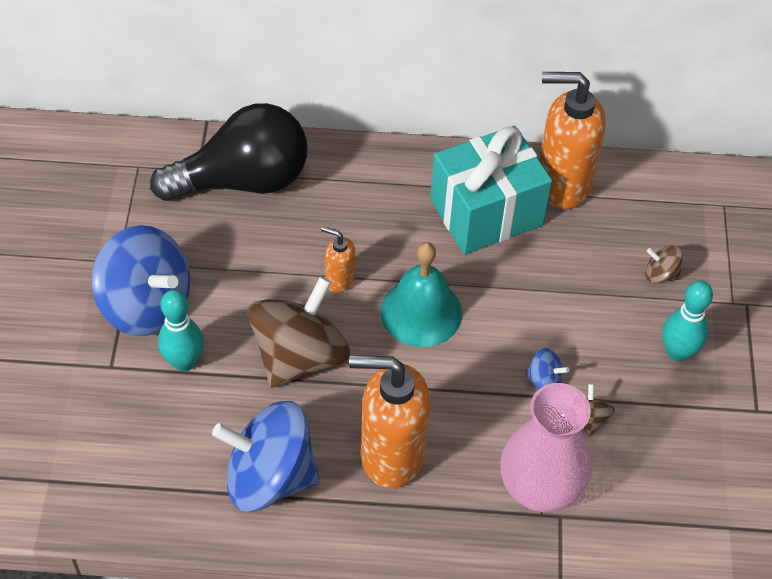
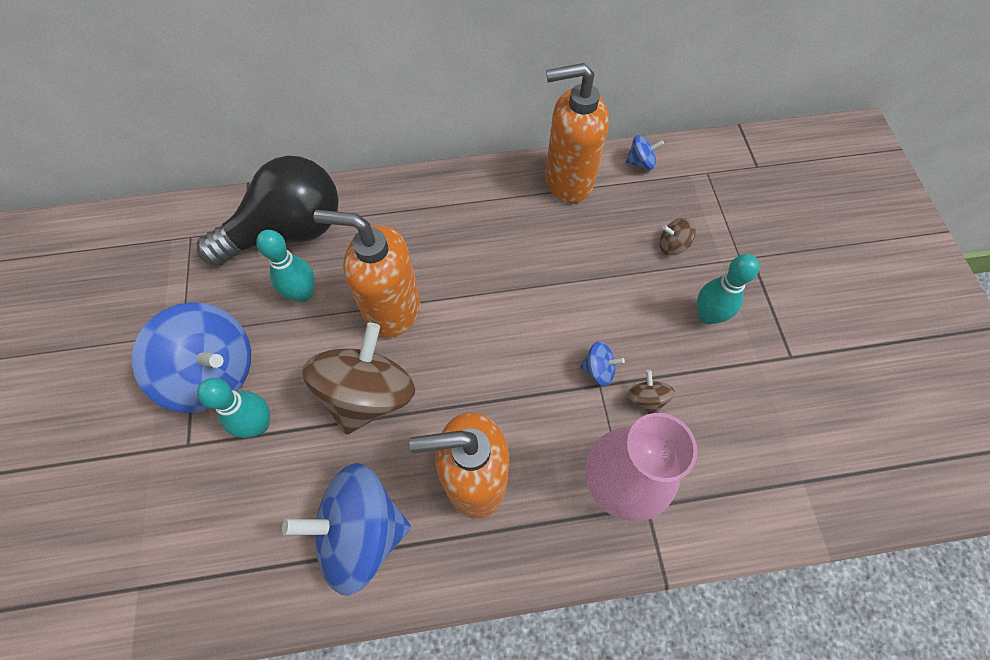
camera: 10 degrees left, 10 degrees up
(248, 247) = (303, 294): none -> turquoise bowling pin
(339, 280) = (392, 309): orange soap dispenser -> orange soap dispenser, size x2.10
(421, 312) = (472, 325): turquoise bell -> none
(486, 212) = (510, 218): turquoise gift -> none
(650, 180) = (640, 162): none -> blue spinning top

